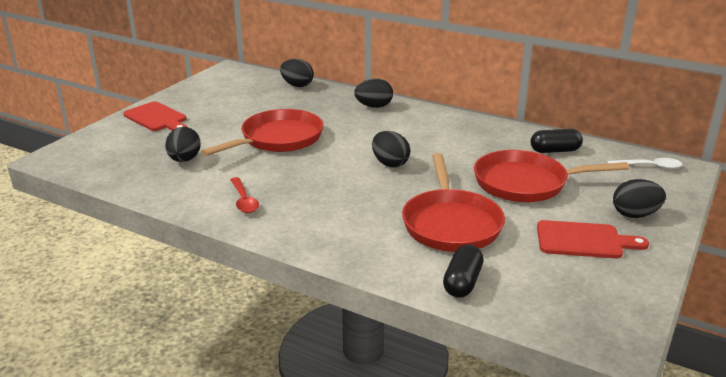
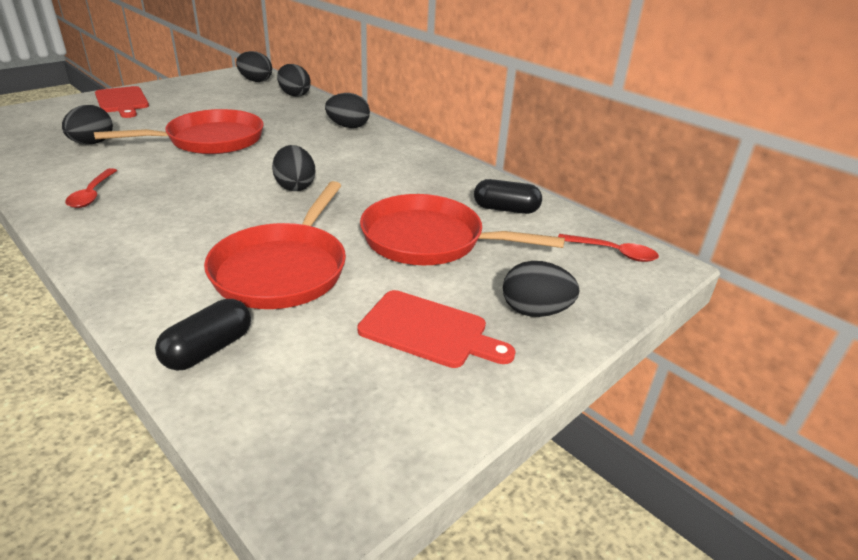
camera: 15 degrees right, 5 degrees up
(248, 77) = (255, 81): none -> black egg
(649, 167) = (612, 252): white spoon -> red spoon

